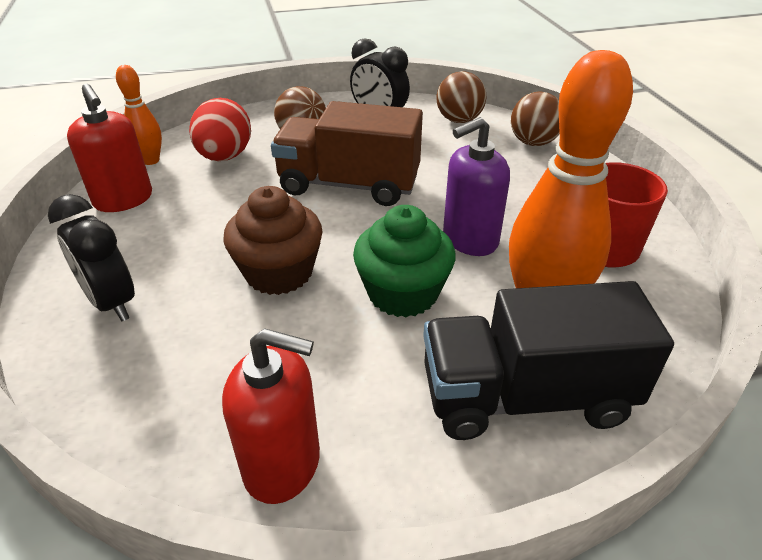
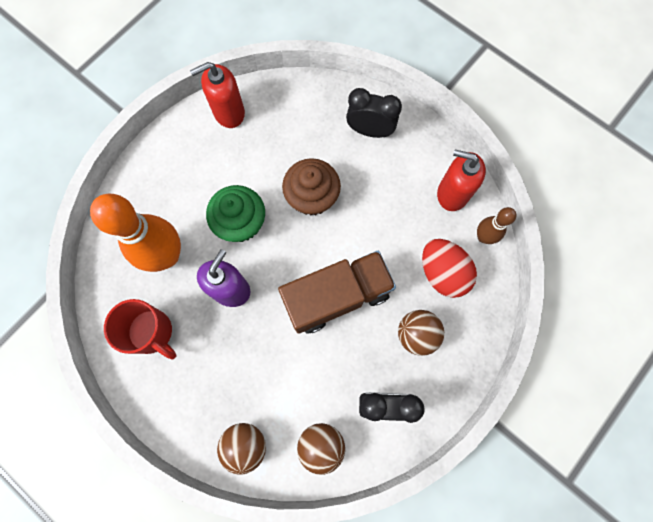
camera: 145 degrees right, 35 degrees up
(151, 160) = (483, 237): orange bowling pin -> brown bowling pin
(525, 396) = (153, 197): black truck -> none

